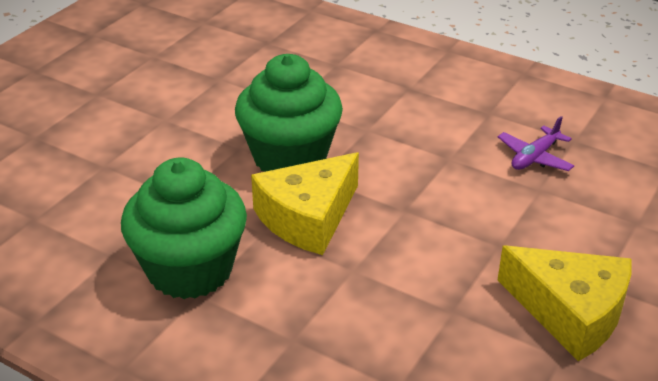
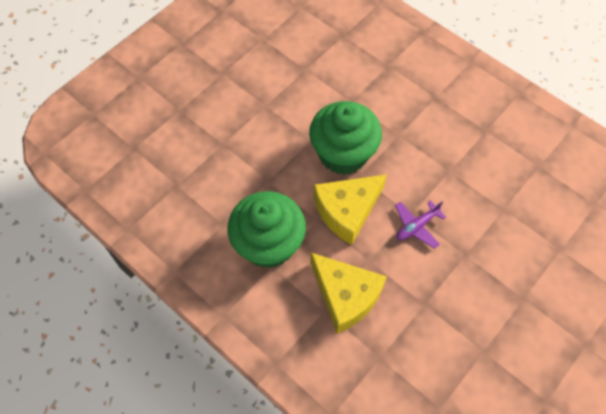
camera: 10 degrees right, 25 degrees up
(534, 157) = (507, 179): purple plane -> purple plane (416, 226)
(570, 312) = (497, 318): yellow cheese -> yellow cheese (345, 296)

